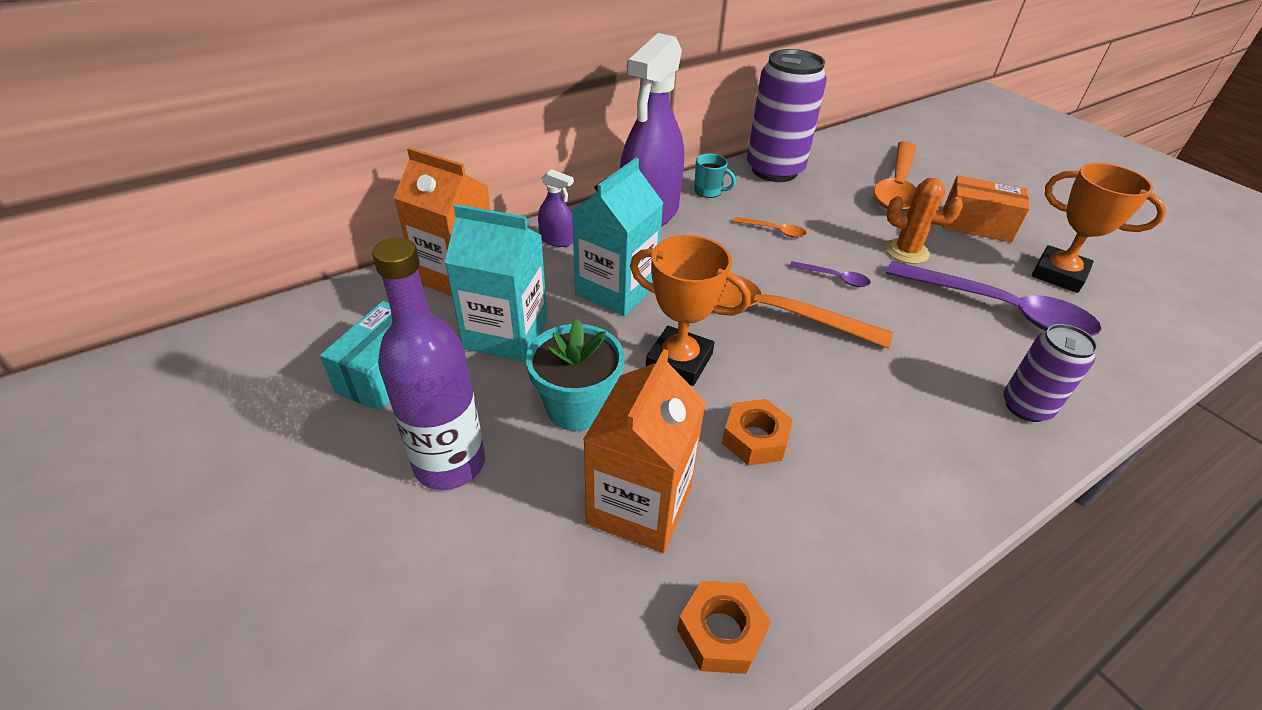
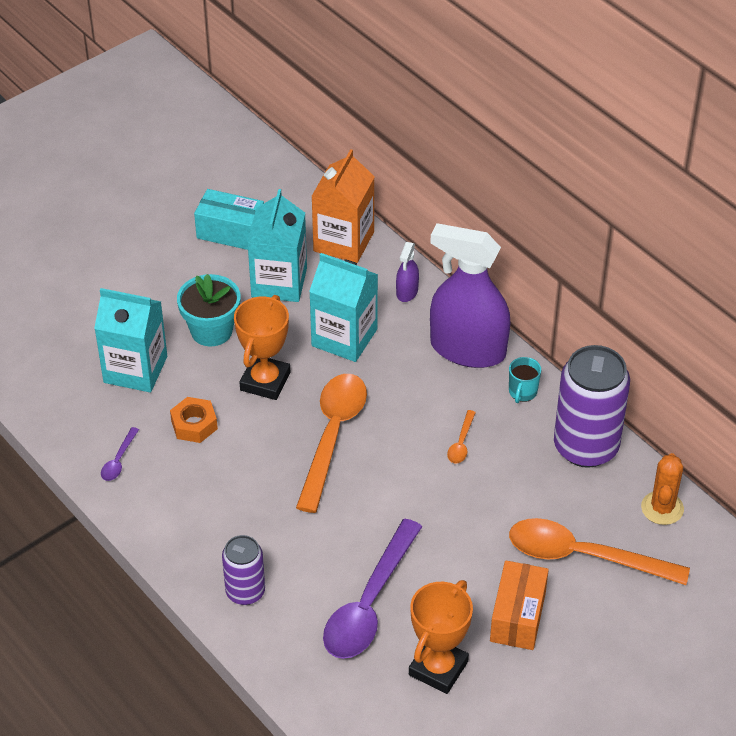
camera: 85 degrees right, 5 degrees up
(449, 464) = (158, 279): purple bottle -> none
(639, 505) = (135, 369): orange carton -> turquoise carton
(721, 632) = (57, 409): orange nut -> none
(834, 278) = (392, 484): purple spoon -> purple spoon (119, 460)
(906, 251) = (450, 546): orange cactus -> orange cactus (662, 508)

